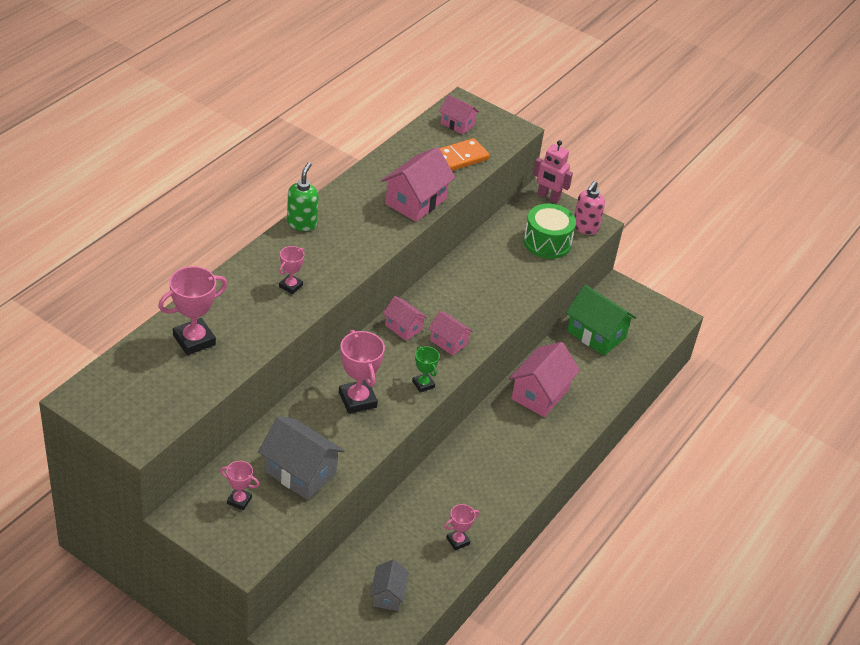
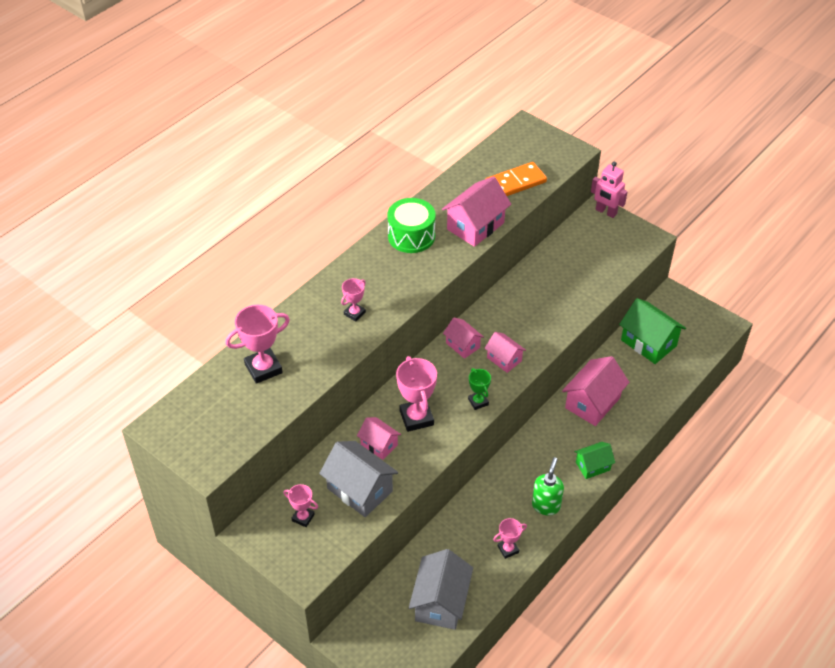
camera: 10 degrees right, 5 degrees up
(302, 223) = (368, 250): green soap dispenser -> green soap dispenser (546, 505)
(388, 595) = (440, 602): grey house -> grey house, size x1.72
(457, 124) = (519, 147): pink house -> pink house (379, 445)
(543, 457) = (593, 466): none -> green house
(547, 242) = (602, 258): green drum -> green drum (411, 236)
(585, 228) = (639, 242): pink soap dispenser -> none

